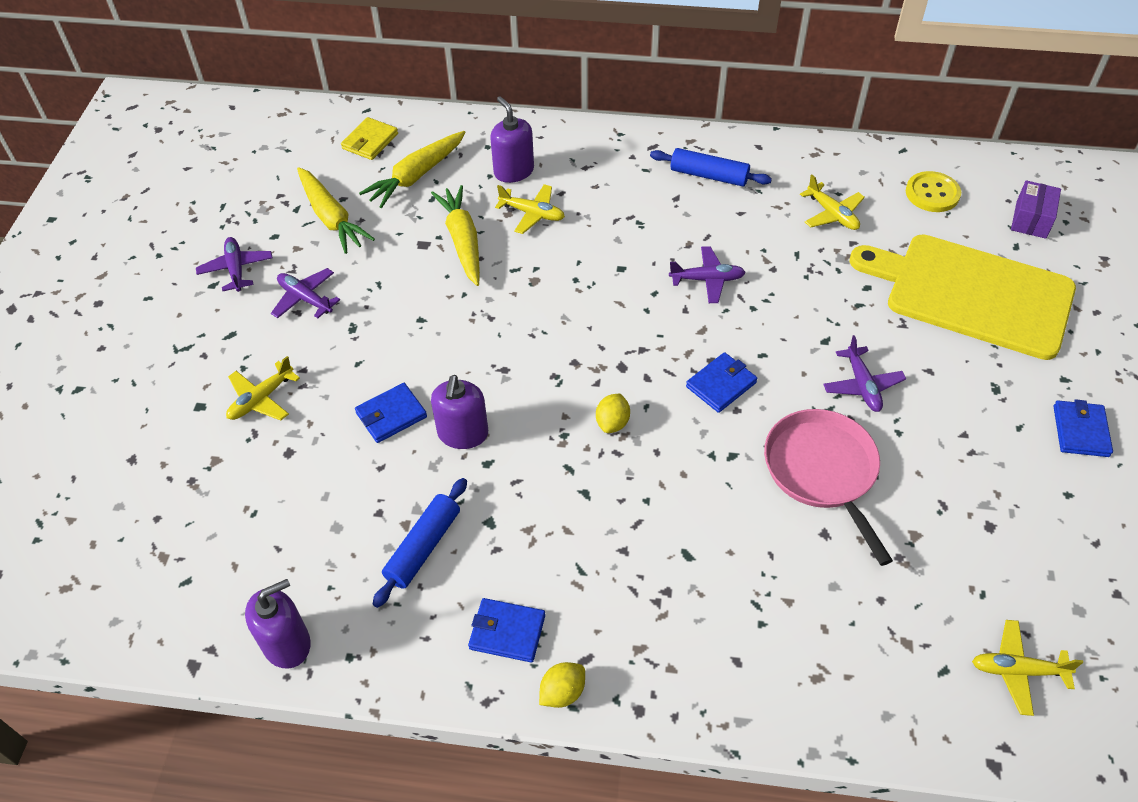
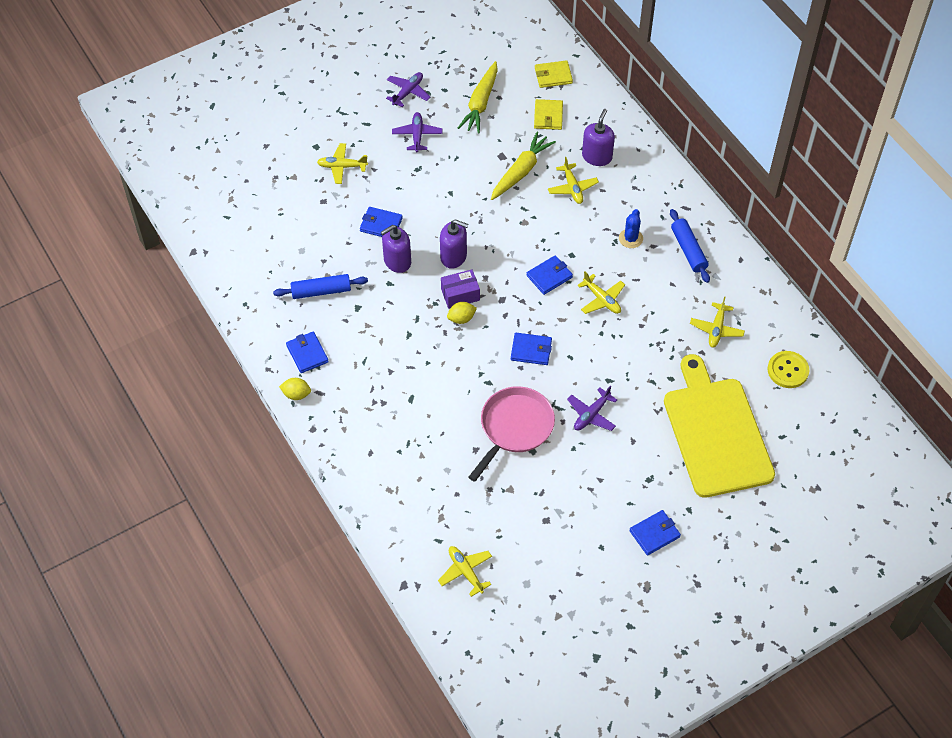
camera: 50 degrees right, 5 degrees up
(287, 644) = (231, 276): purple soap dispenser -> purple soap dispenser (453, 256)
(416, 176) = (548, 116): yellow carrot -> yellow wallet
(631, 304) = (549, 276): none -> blue wallet
(648, 209) = (630, 238): none -> blue cactus
(707, 280) = (602, 299): purple plane -> yellow plane
(1031, 219) = (815, 433): purple box -> purple box (460, 294)

